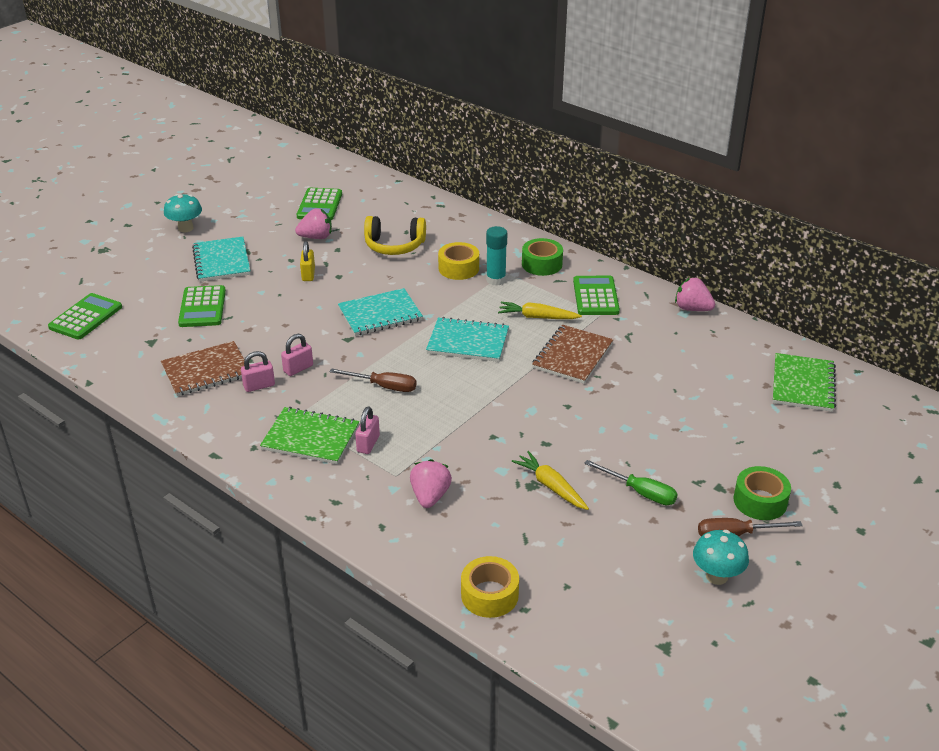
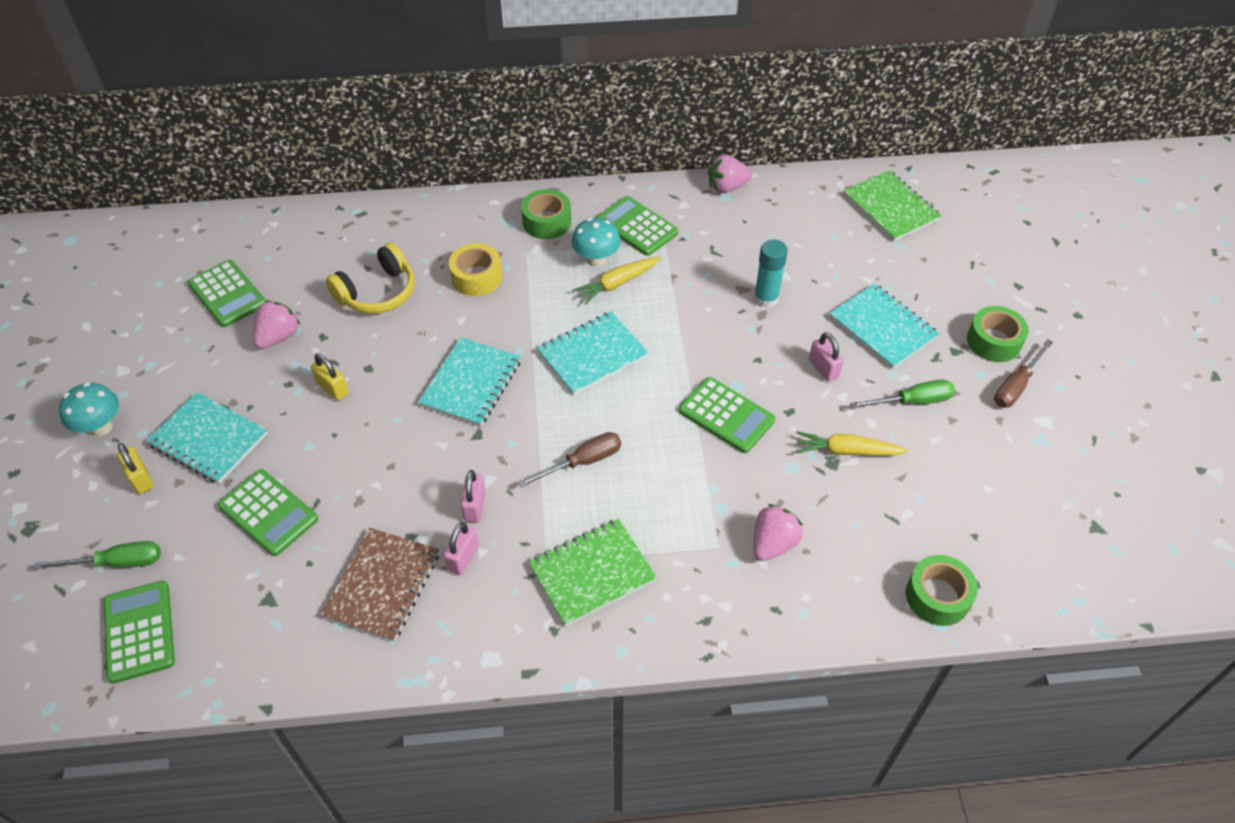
camera: 45 degrees left, 15 degrees up
(116, 285) = (118, 563): none -> green screwdriver
(171, 259) = (141, 479): none -> yellow padlock
(368, 444) = (651, 535): pink padlock -> pink padlock (823, 369)
(430, 496) = (773, 543): pink strawberry -> pink strawberry turned 75 degrees clockwise
(489, 595) = (937, 596): yellow tape -> green tape
(496, 280) = (528, 267): turquoise glue stick -> turquoise glue stick (766, 299)
(501, 419) = (726, 415): none -> green calculator
(572, 356) = (697, 304): brown notebook -> none
(684, 442) = (882, 327): none -> turquoise notebook
(716, 576) = (1049, 434): turquoise mushroom -> turquoise mushroom (596, 260)

